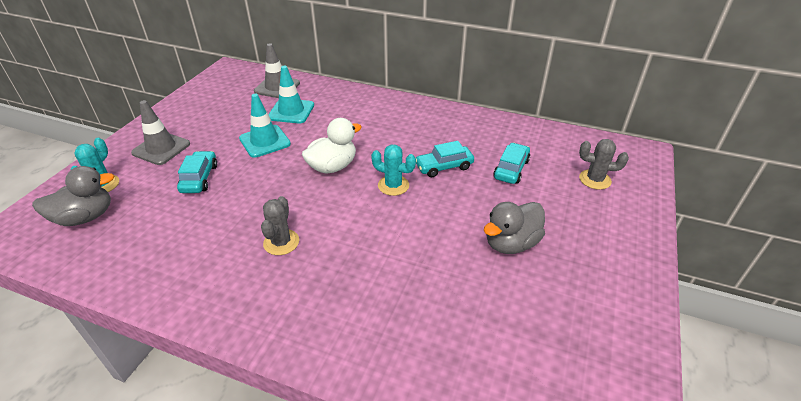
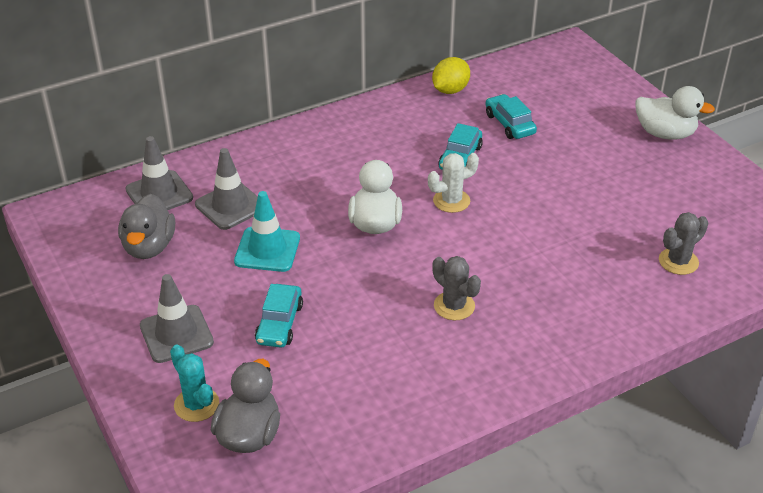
camera: 50 degrees left, 0 degrees up
(199, 178) = (279, 323): turquoise car -> turquoise car turned 120 degrees counterclockwise
(291, 111) = (230, 206): turquoise traffic cone -> grey traffic cone
(393, 185) = (451, 201): turquoise cactus -> white cactus
(507, 128) = (450, 90): none -> yellow lemon
(511, 243) = (597, 179): grey duck -> grey duck (149, 247)
(595, 180) = (574, 92): grey cactus -> grey cactus (678, 261)
(624, 253) = (665, 134): none -> white duck

